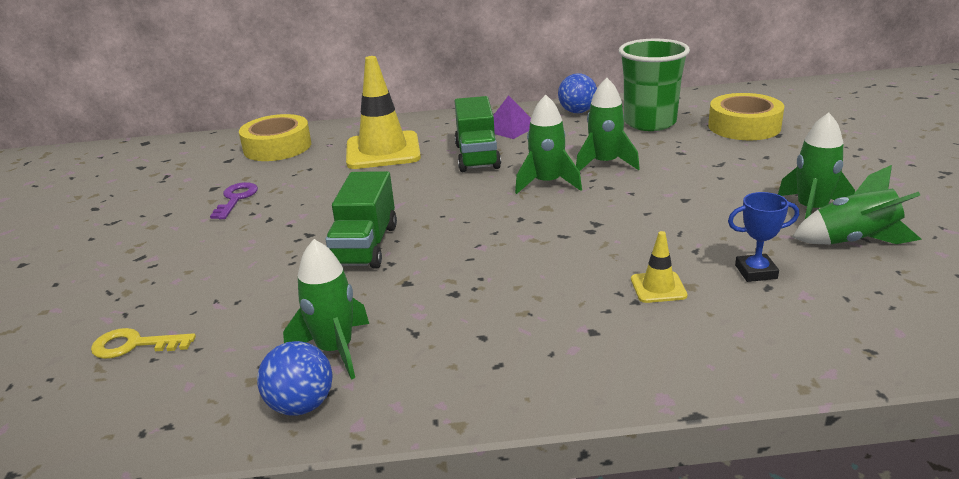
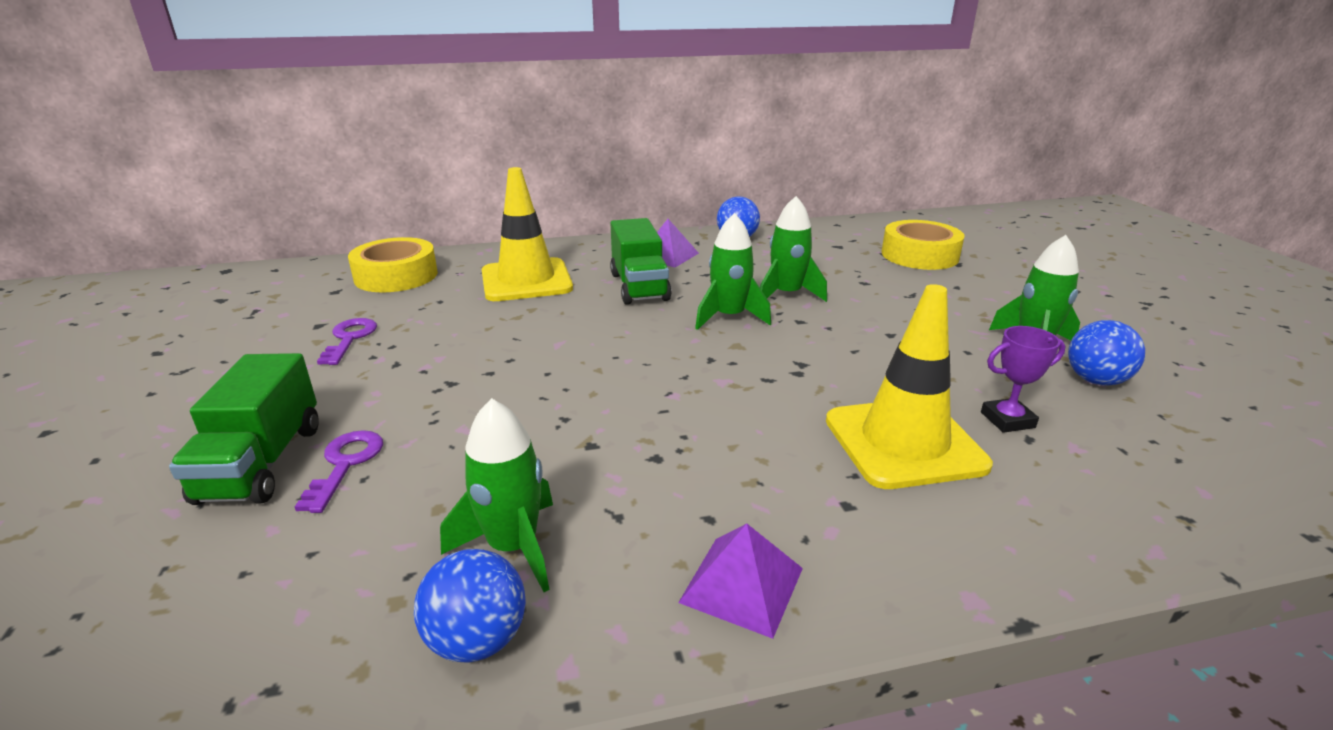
camera: 10 degrees left, 0 degrees up
(134, 345) = (214, 551): yellow key -> none
(225, 291) = (345, 464): none -> purple key
(365, 246) = (527, 397): green truck -> green truck (262, 463)
(493, 381) = (742, 584): none -> purple pyramid
(650, 123) = (819, 251): green cup -> none
(658, 287) = (904, 443): yellow traffic cone -> yellow traffic cone, size x2.18
(756, 272) = (1007, 420): blue trophy -> purple trophy
(854, 241) = (1096, 380): green rocket -> blue ball

